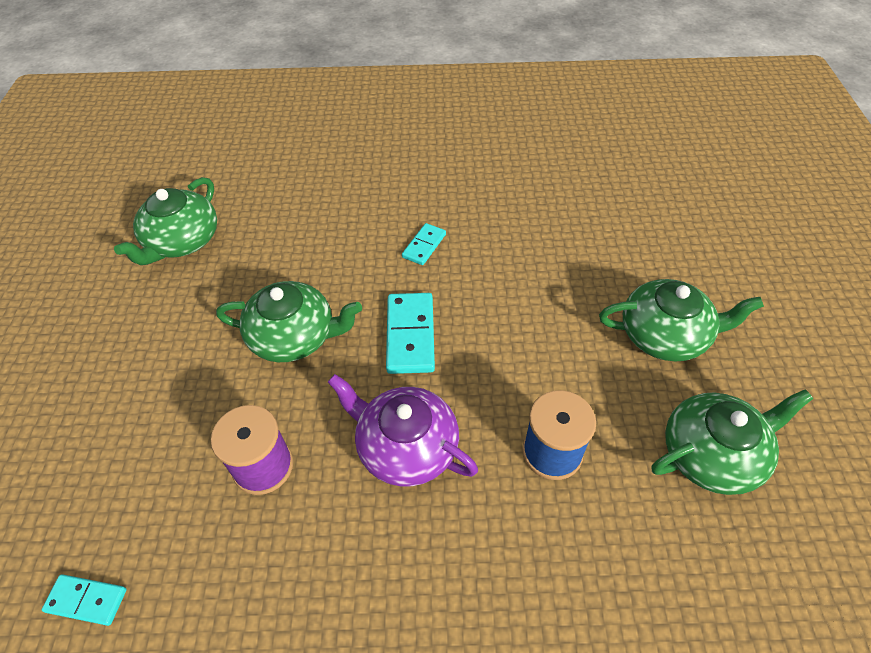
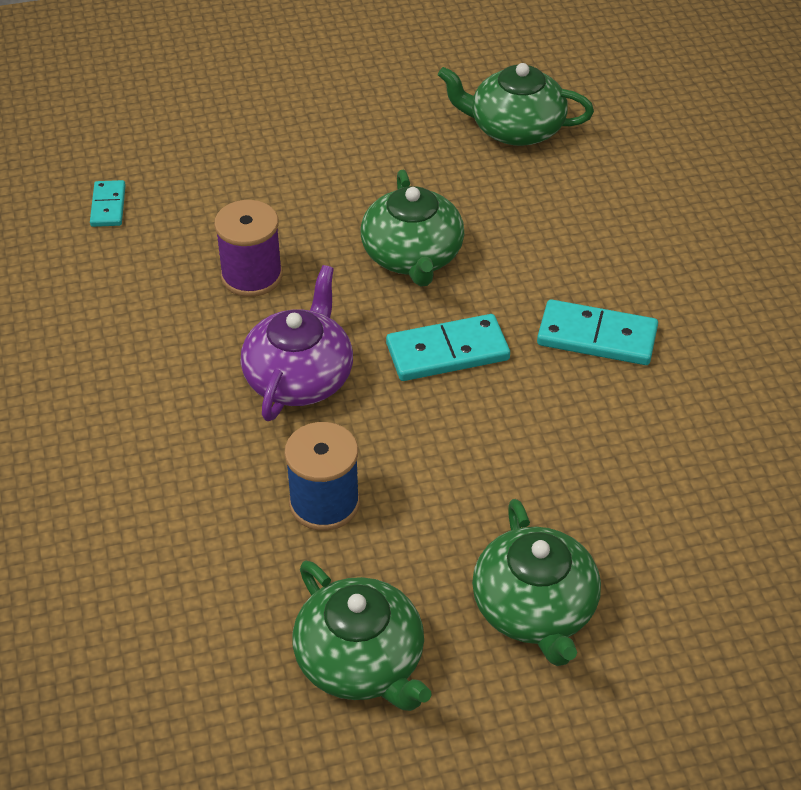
camera: 75 degrees right, 5 degrees down
(424, 246) = (596, 337): turquoise domino -> turquoise domino, size x1.68

